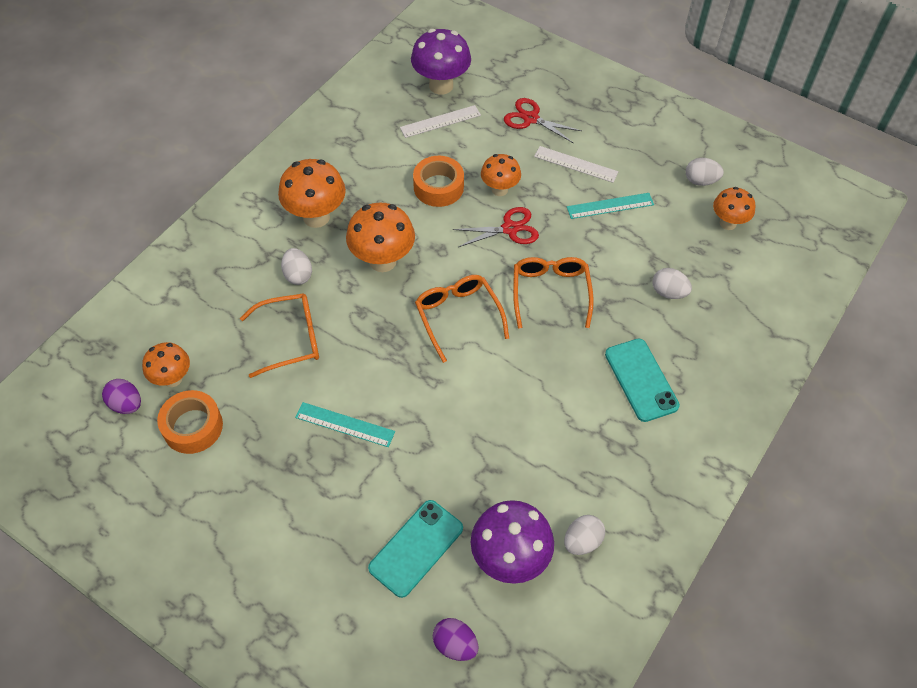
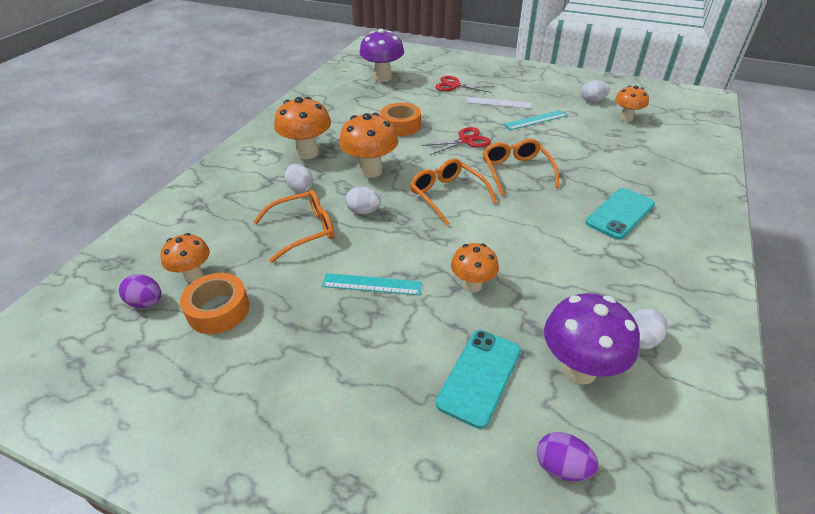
camera: 10 degrees left, 15 degrees down
(440, 121) = (389, 94): white ruler -> none
(499, 190) = (448, 121): orange mushroom -> orange mushroom (472, 285)
(641, 380) = (620, 213): turquoise phone -> turquoise phone turned 75 degrees clockwise
(668, 292) = (608, 159): white egg -> white egg (363, 211)

